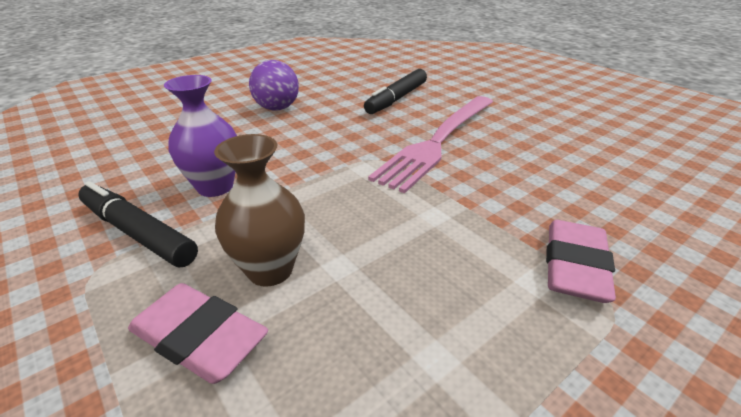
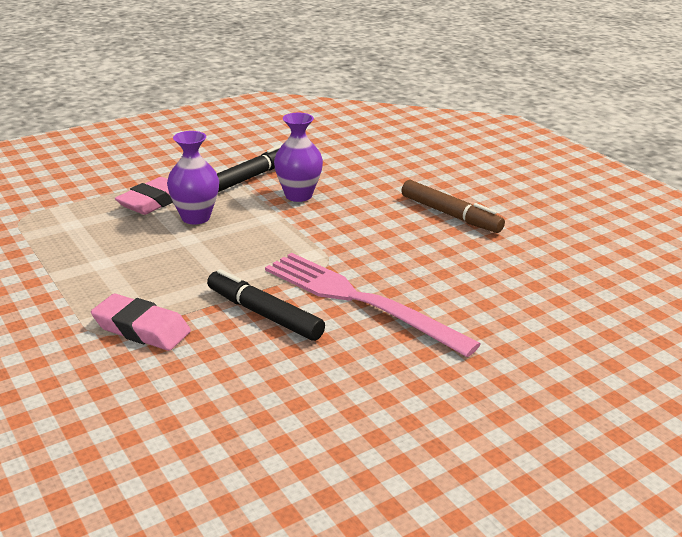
camera: 95 degrees right, 5 degrees down
(270, 270) = (195, 217): brown vase -> purple vase
(277, 108) = (450, 215): purple ball -> brown marker
(397, 99) = (483, 288): black marker -> black marker (264, 314)

